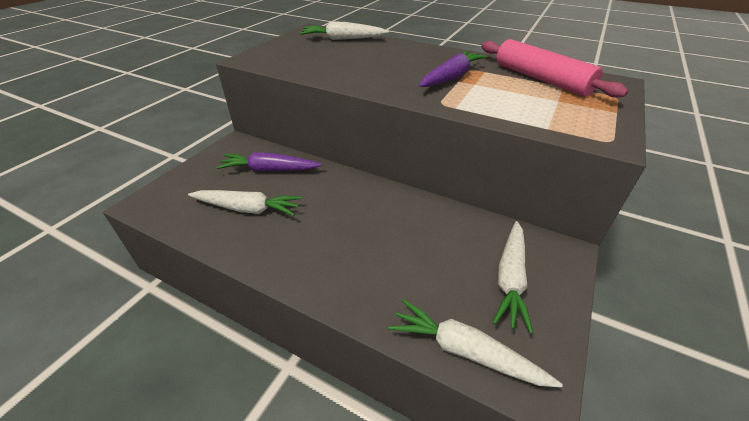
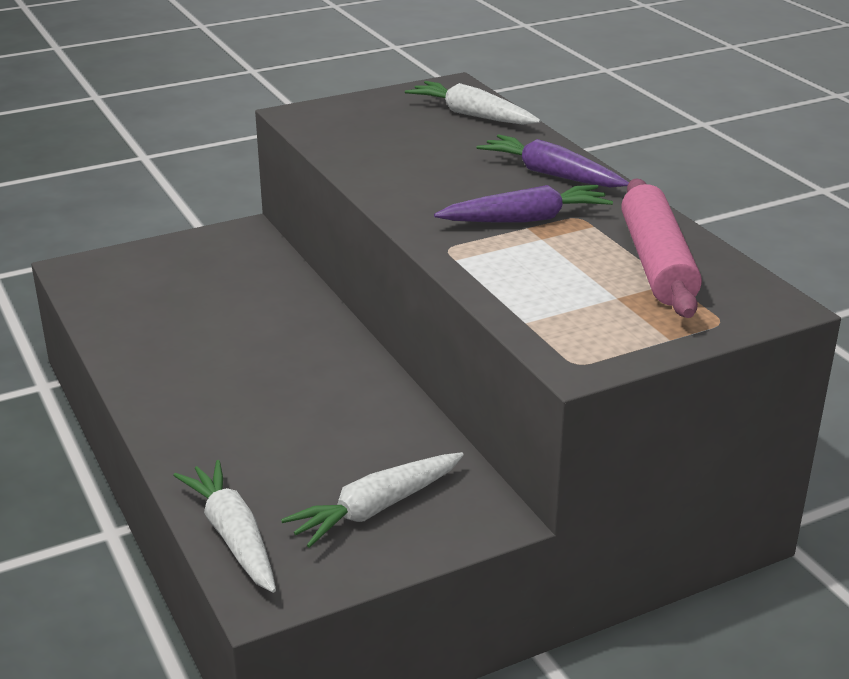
camera: 35 degrees right, 10 degrees down
(247, 209) = (174, 316): white carrot -> none
(270, 170) = (248, 281): purple carrot -> purple carrot (551, 174)

